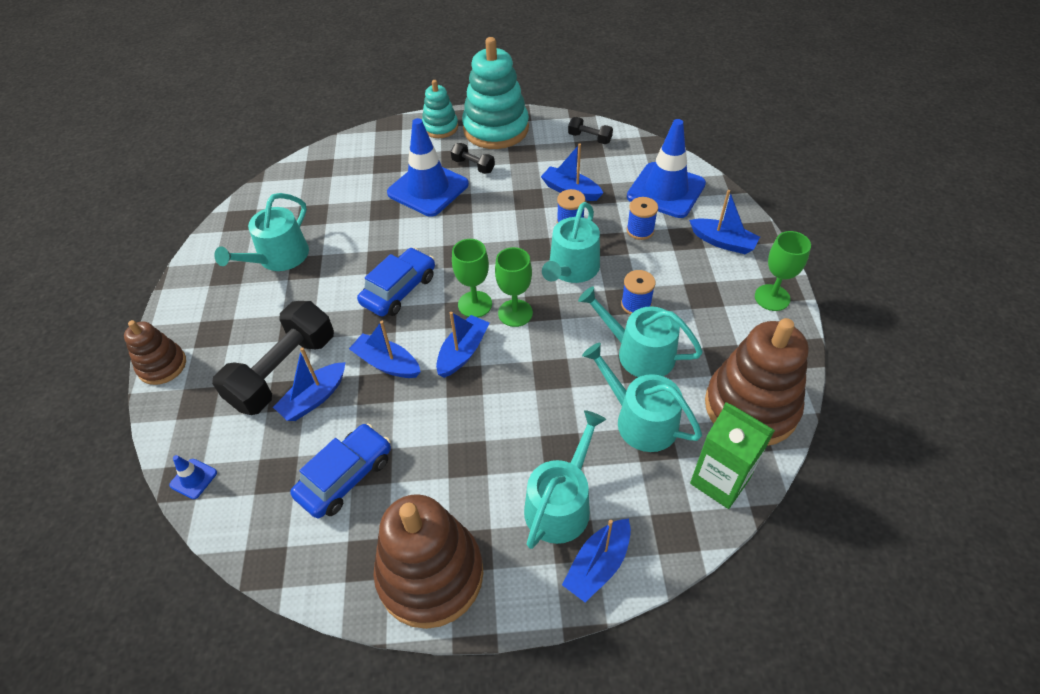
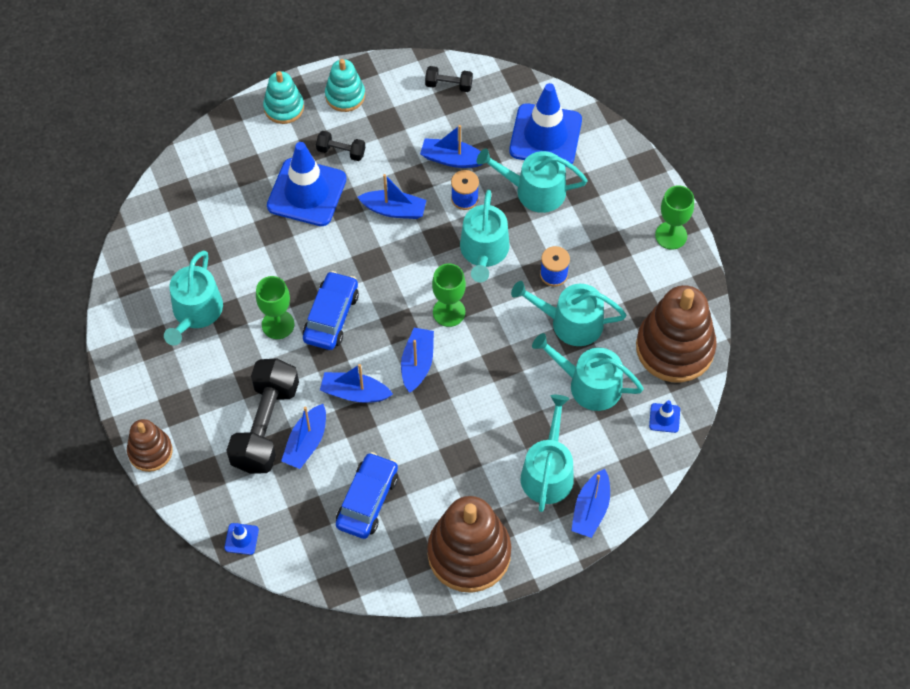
camera: 20 degrees left, 10 degrees up
(475, 304) = (408, 313): green goblet -> green goblet (278, 324)
(496, 129) = (345, 95): turquoise stacking toy -> turquoise stacking toy, size x0.55
(640, 230) = (534, 191): blue spool -> turquoise watering can
(720, 480) = (664, 418): green carton -> blue traffic cone
(723, 242) = (614, 185): blue boat -> blue boat (394, 210)

